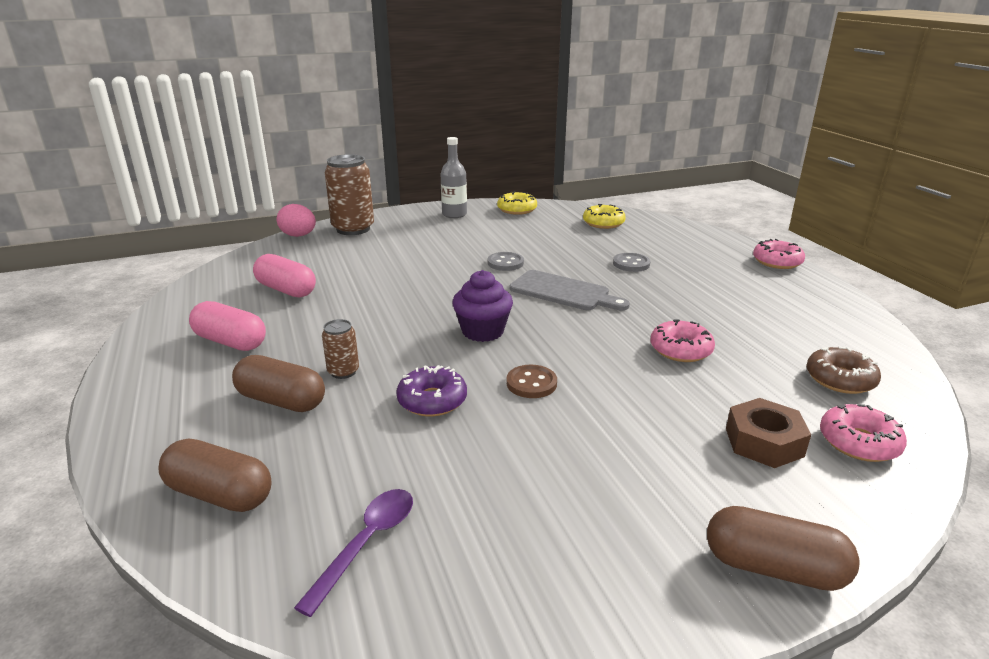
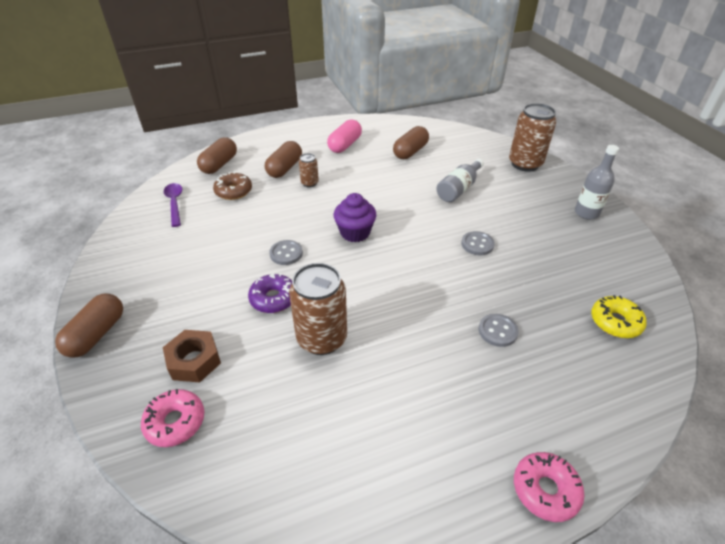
camera: 90 degrees right, 15 degrees up
(286, 290) = (410, 152): pink capsule -> brown capsule
(298, 236) = (501, 143): pink egg -> none
(367, 543) = (175, 203): purple spoon -> purple spoon turned 135 degrees counterclockwise
(395, 265) = (459, 189): none -> grey bottle
(432, 400) = (275, 215): purple donut -> purple donut (273, 298)
(517, 209) = (624, 254): yellow donut -> none
(531, 383) = (286, 253): brown button -> grey button
(563, 292) = (423, 277): grey cutting board -> none
(680, 350) = (322, 338): pink donut -> brown can
(840, 379) = (260, 446): brown donut -> brown donut (233, 191)

